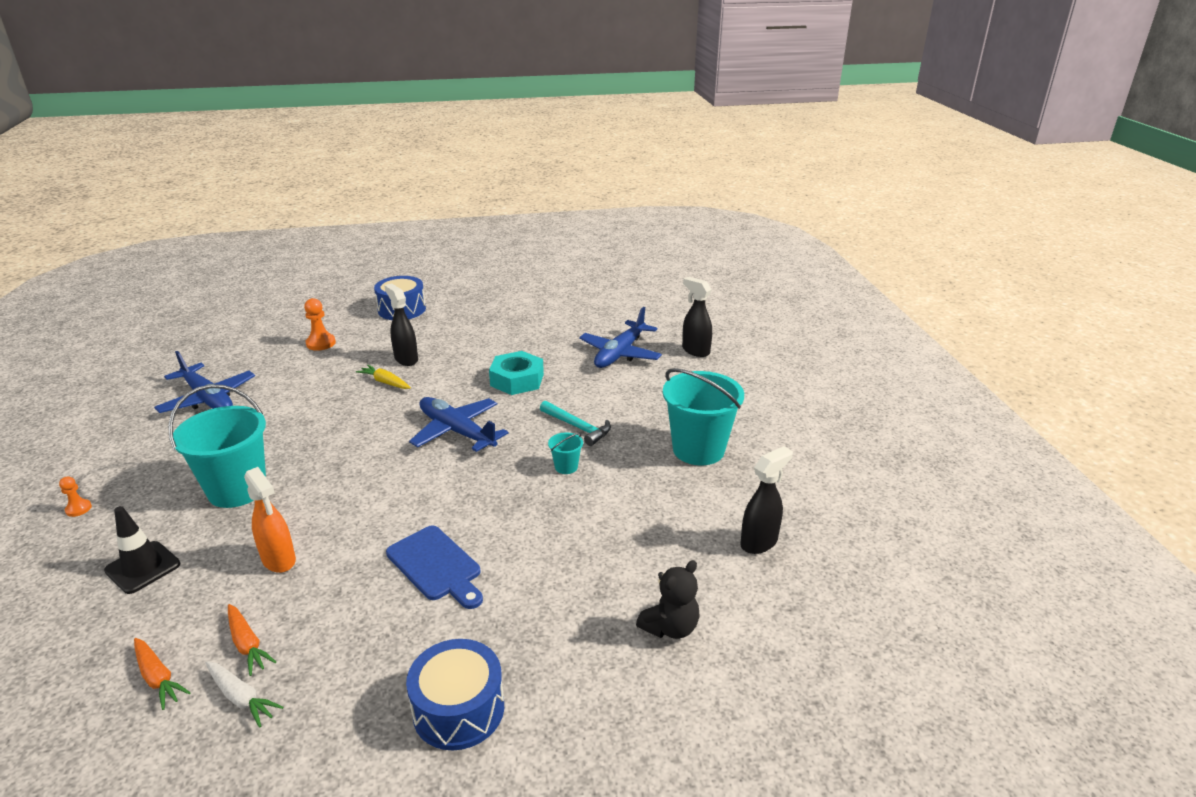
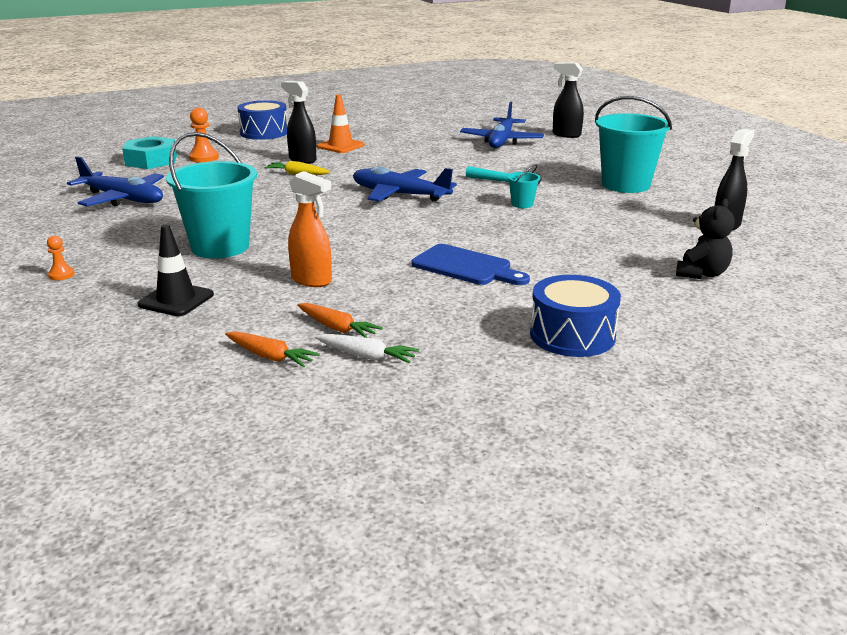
camera: 15 degrees left, 5 degrees down
(457, 340) = (340, 146): none -> orange traffic cone
(517, 380) = (423, 163): turquoise nut -> turquoise nut (151, 160)

